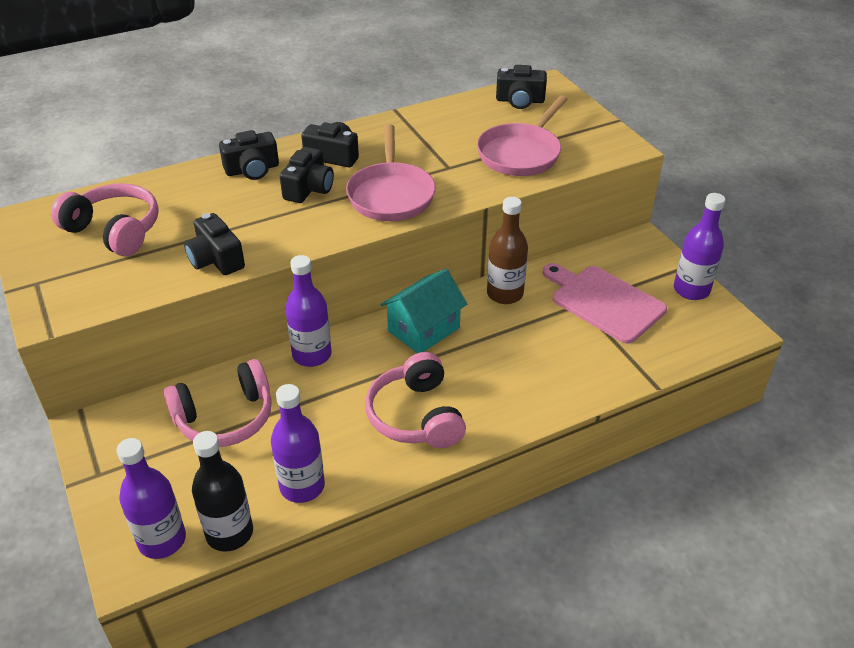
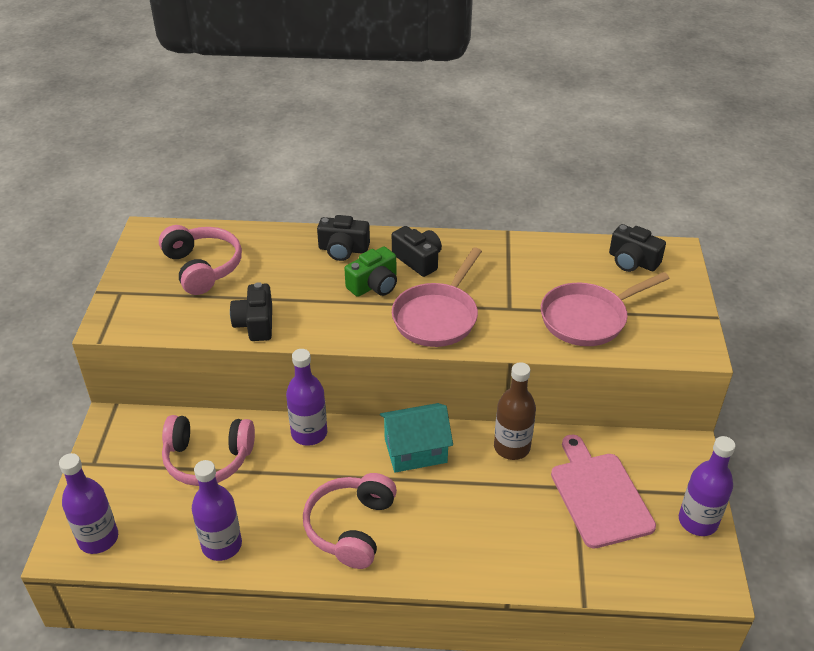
camera: 30 degrees right, 0 degrees up
(229, 533) = (145, 557): black bottle -> none
(309, 189) = (374, 285): black camera -> green camera

